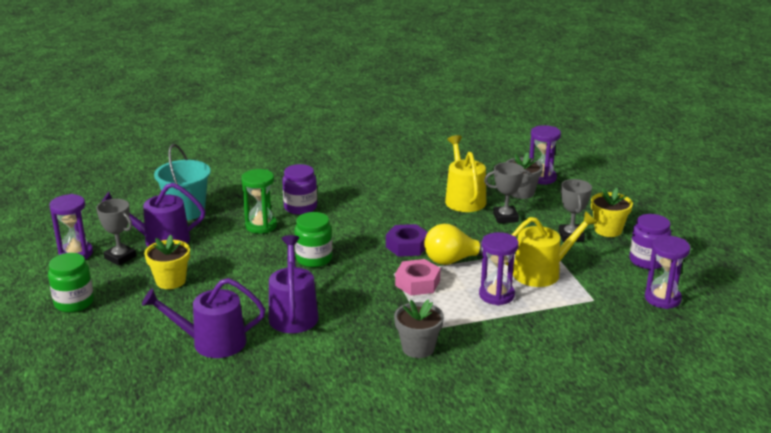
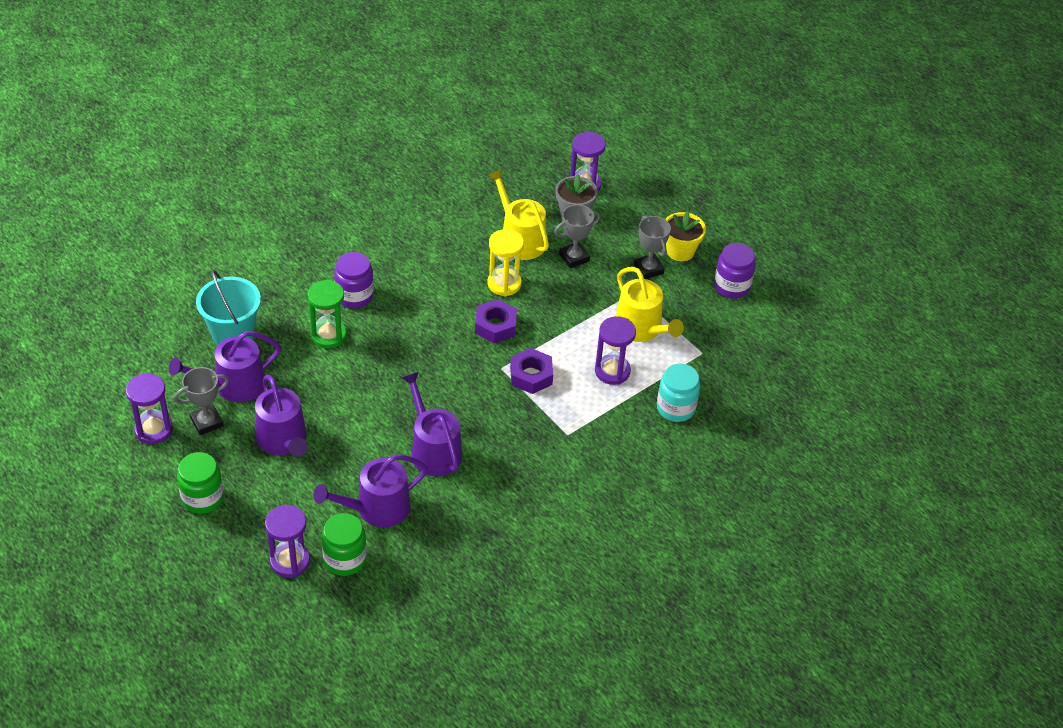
camera: 25 degrees left, 20 degrees up
(120, 257) = (206, 422): grey trophy -> grey trophy turned 45 degrees counterclockwise
(171, 281) = (283, 440): yellow flower pot -> purple watering can
(314, 259) = (412, 369): green jar -> green jar (345, 559)
(417, 283) = (531, 375): pink nut -> purple nut
(418, 348) = (571, 459): grey flower pot -> none
(432, 222) = (504, 284): none -> yellow hourglass
(453, 260) = (551, 334): yellow light bulb -> none
(542, 272) = (641, 329): yellow watering can -> yellow watering can turned 105 degrees clockwise
(545, 333) = (675, 408): none -> turquoise jar
(662, 299) = (761, 335): purple hourglass -> purple hourglass (290, 561)

